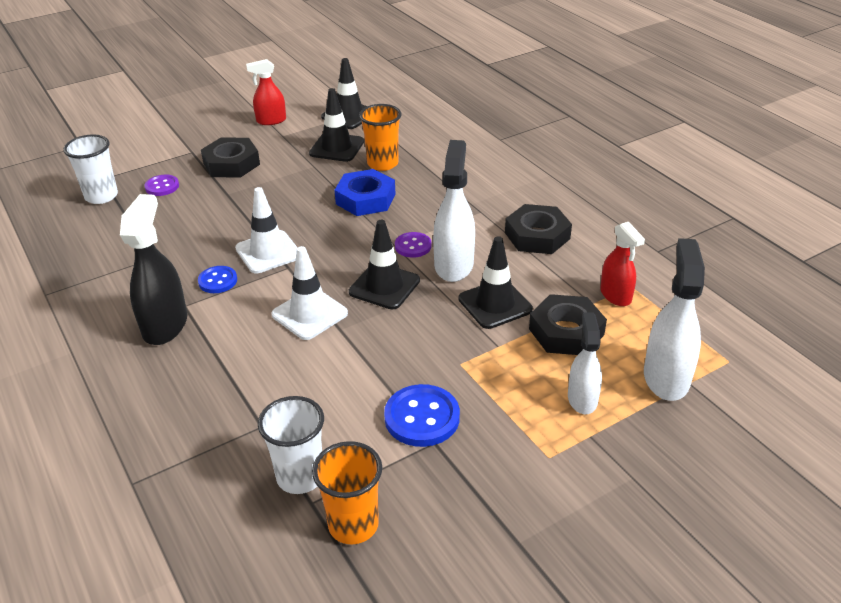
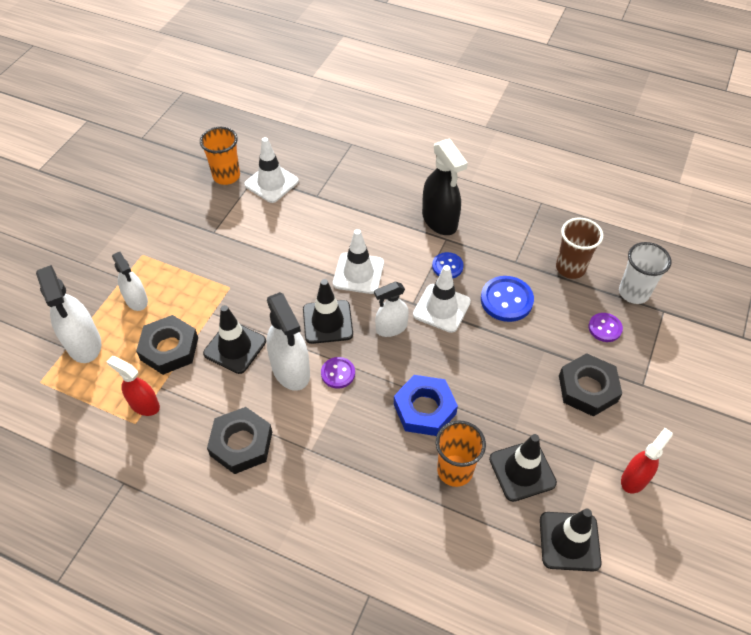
camera: 145 degrees right, 15 degrees up
(117, 232) = (570, 268): none -> brown cup
(300, 477) = (271, 183): white cup -> white traffic cone
(331, 257) = (391, 328): none -> white spray bottle
(422, 417) = (230, 241): blue button -> blue button (506, 300)

